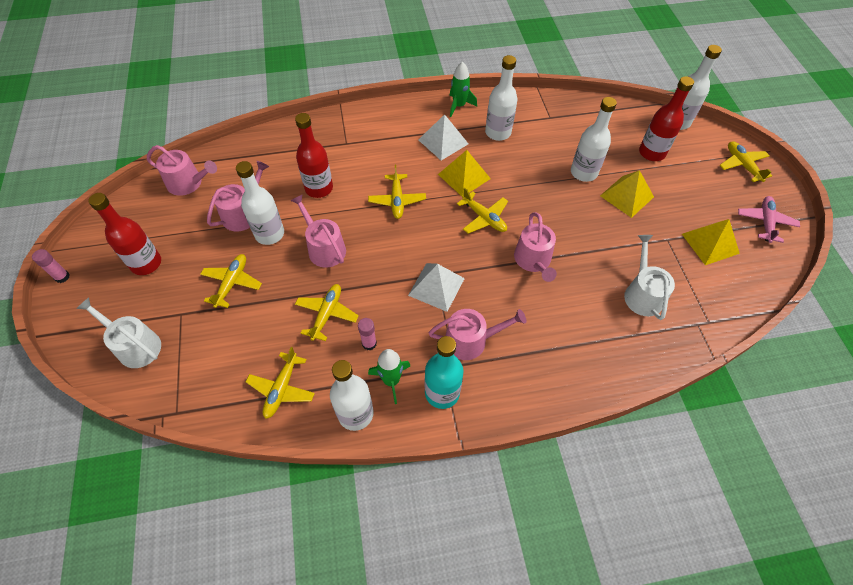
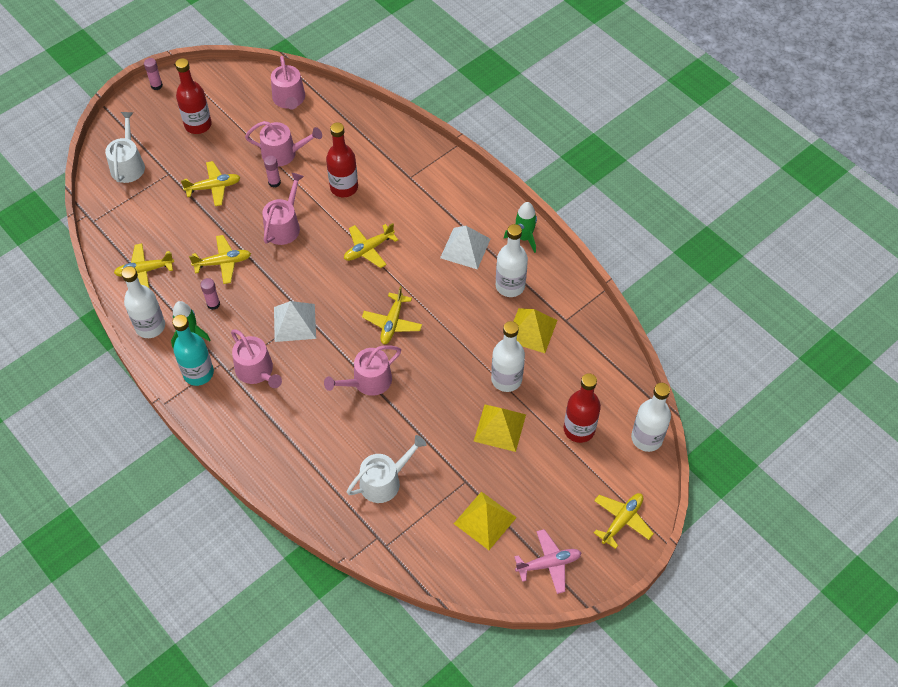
camera: 60 degrees right, 0 degrees up
(269, 234) = (274, 182): white bottle -> pink glue stick
(464, 176) = (432, 285): yellow pyramid -> yellow pyramid (531, 330)

